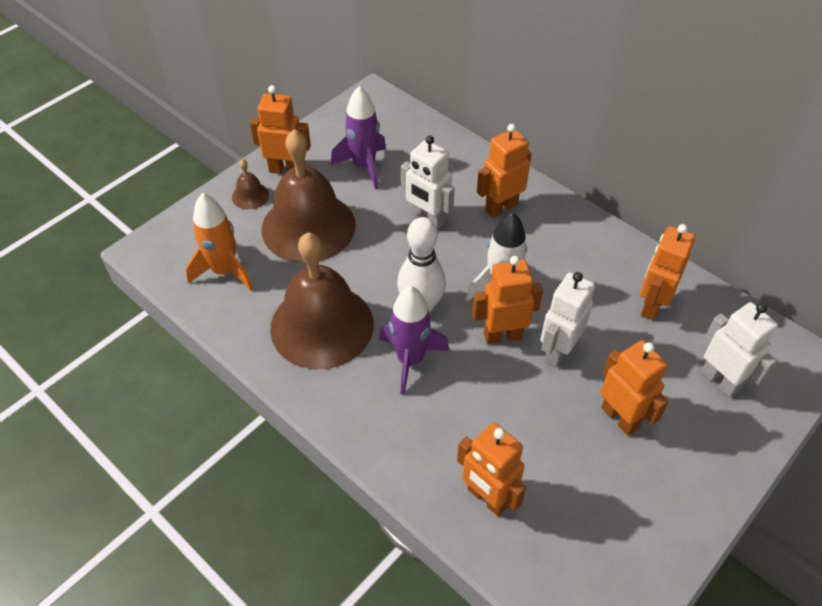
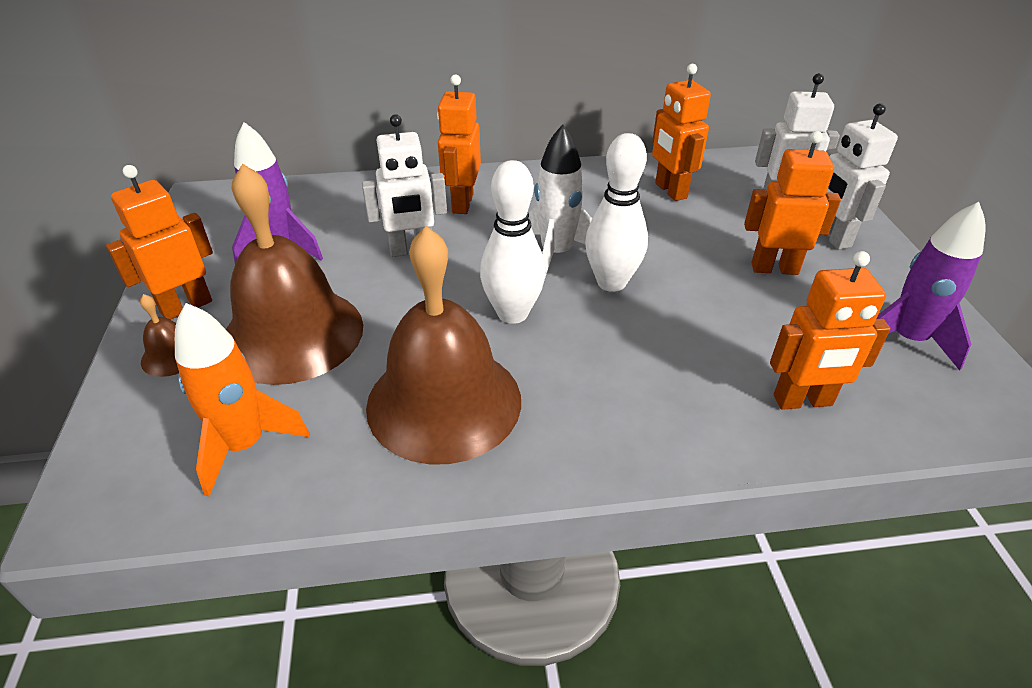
camera: 50 degrees left, 10 degrees down
(410, 360) = (572, 359): purple rocket -> purple rocket (907, 339)
(502, 335) = (611, 282): orange robot -> white bowling pin
(557, 351) = (665, 261): white robot -> white robot (831, 237)

